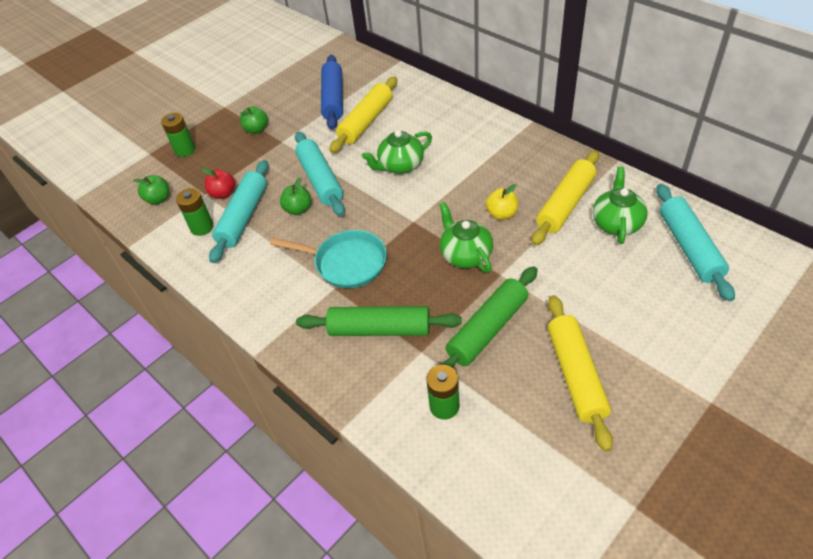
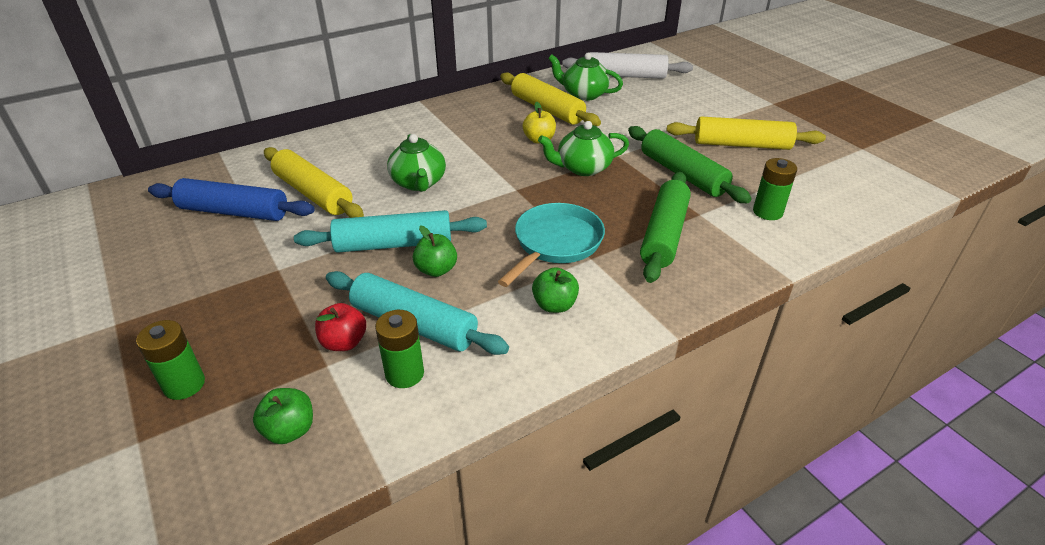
camera: 80 degrees left, 10 degrees down
(256, 129) = (222, 291): green apple -> green apple (554, 305)
(689, 247) = (626, 76): turquoise rolling pin -> white rolling pin

